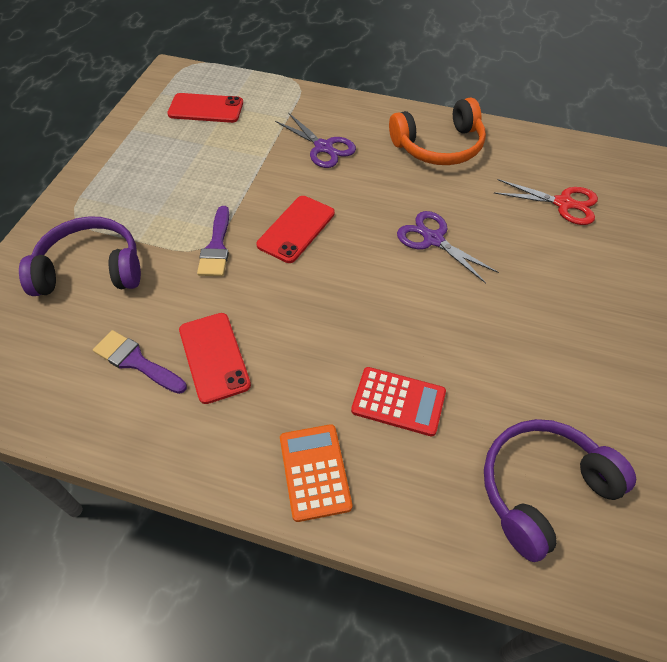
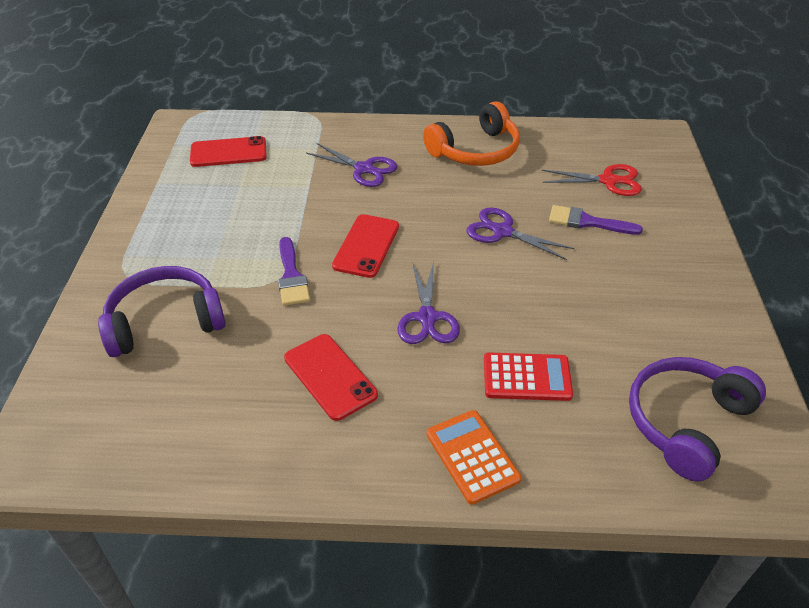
camera: 15 degrees left, 10 degrees down
(136, 361) = (250, 397): purple brush -> purple brush (587, 222)
(326, 316) = (427, 318): none -> purple scissors

